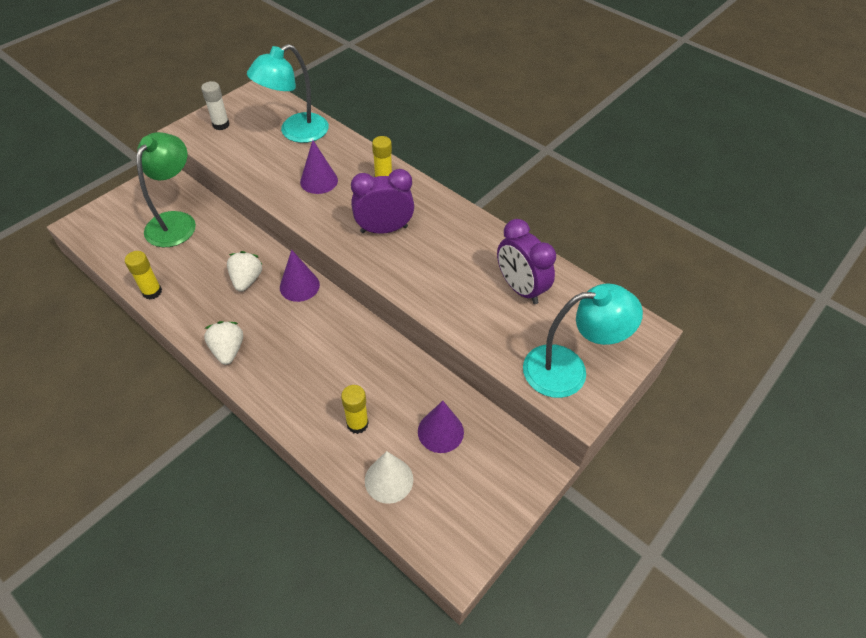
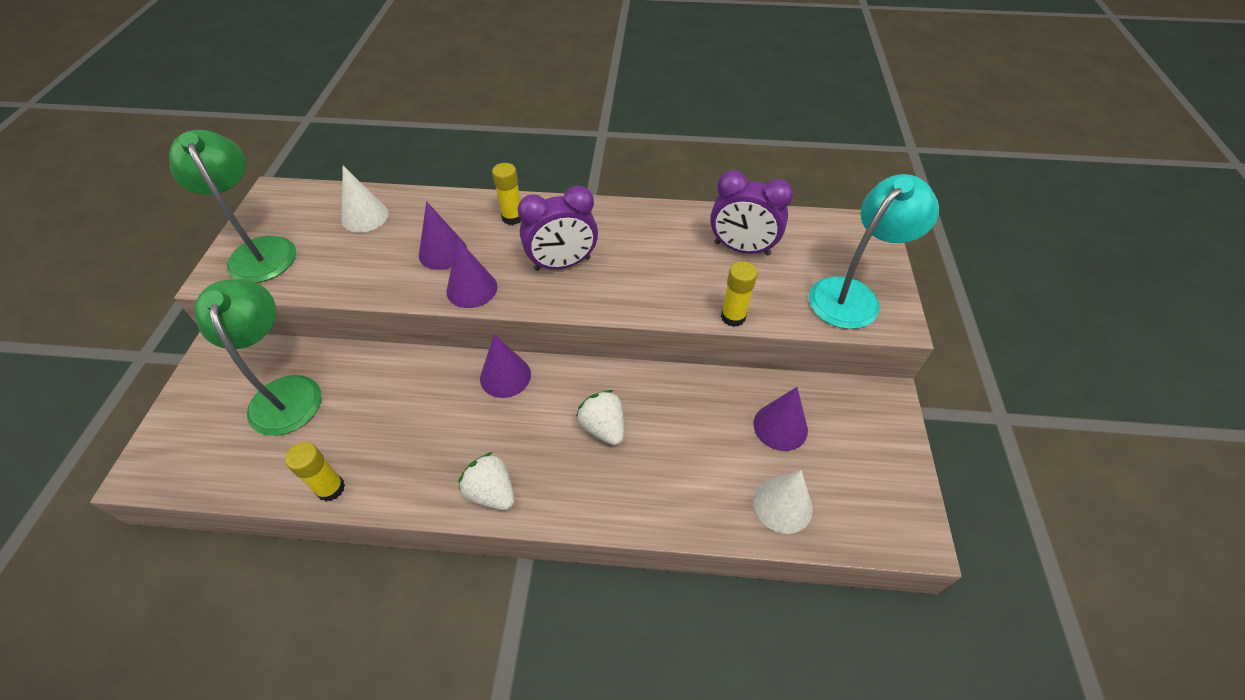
camera: 35 degrees left, 0 degrees up
(221, 125) = (260, 250): white glue stick -> green lamp
(247, 280) = (439, 405): white strawberry -> white strawberry (603, 427)
(296, 132) = (365, 217): turquoise lamp -> white cone
(313, 214) = (472, 289): none -> purple cone
(357, 424) = (701, 473): yellow glue stick -> yellow glue stick (733, 317)
(384, 229) = (562, 264): purple clock -> purple clock turned 150 degrees counterclockwise

